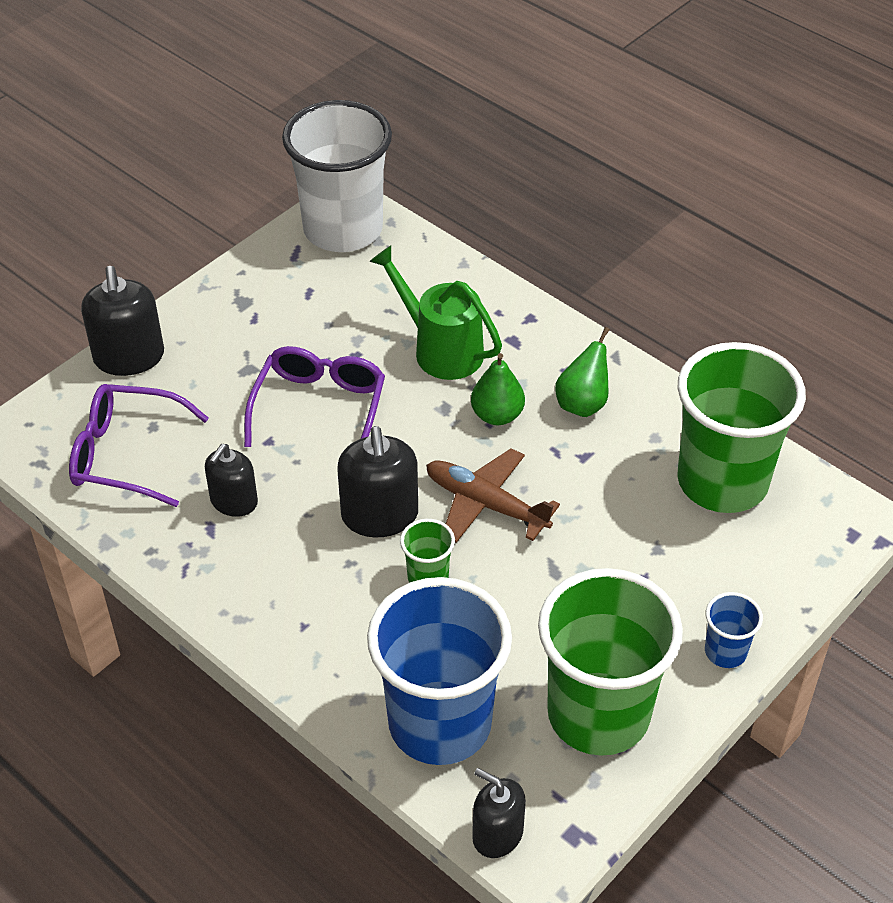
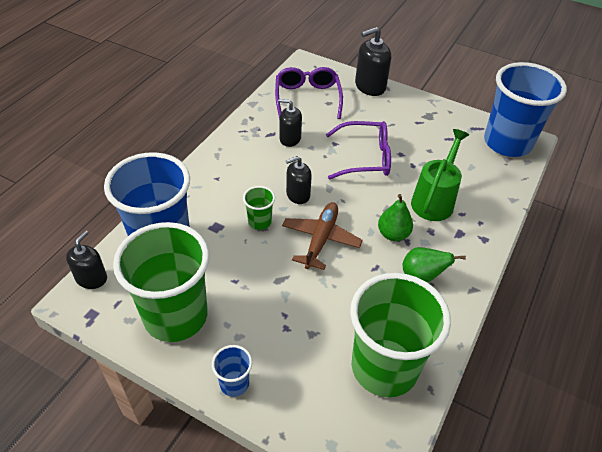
camera: 75 degrees right, 0 degrees up
(343, 229) = (507, 143): white cup -> blue cup
(380, 515) = (298, 194): black soap dispenser -> black soap dispenser, size x0.66

